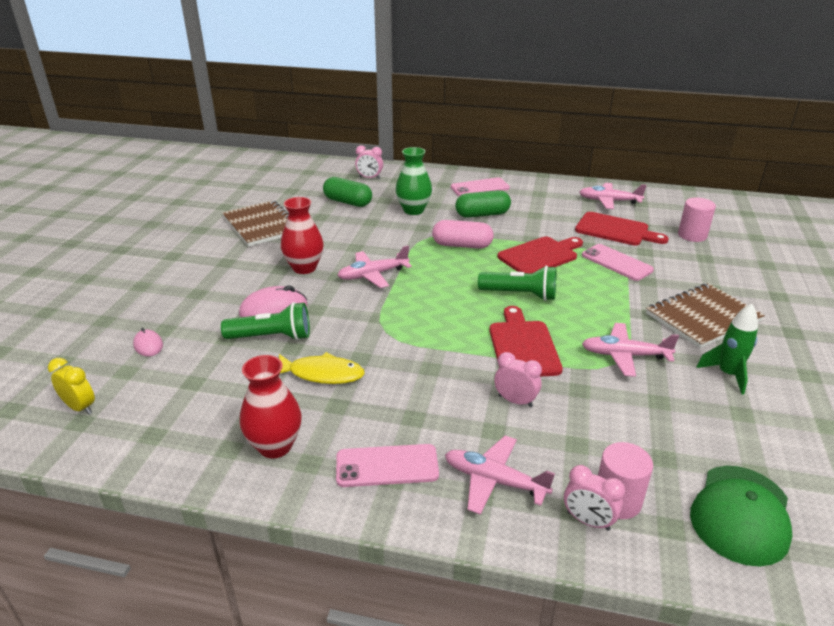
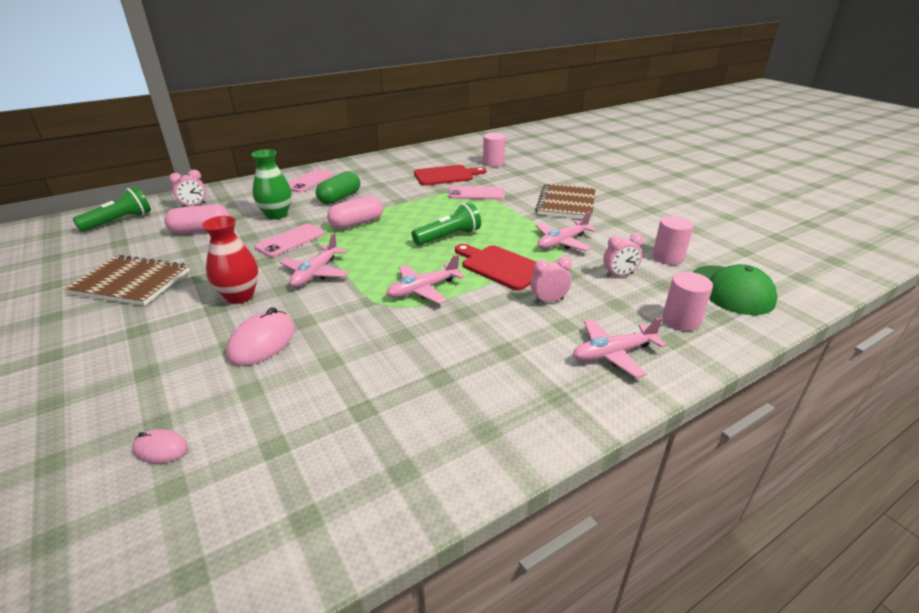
camera: 45 degrees left, 0 degrees up
(80, 407) = (165, 562): yellow clock -> none
(271, 337) = (296, 363): green flashlight -> green flashlight (119, 221)
(275, 446) = (439, 439): red vase -> none
(322, 374) = (390, 364): yellow fish -> none
(347, 202) = (201, 230): green capsule -> pink capsule
(387, 466) = (541, 392): pink phone -> pink phone (290, 240)
(540, 256) = (423, 208): red cutting board -> none
(588, 521) = (687, 340): pink clock -> pink clock (619, 275)
(609, 201) = (415, 160): pink plane -> pink plane (423, 289)
(724, 435) = (668, 257): none -> pink cylinder
(727, 374) = (622, 227): green rocket -> none

